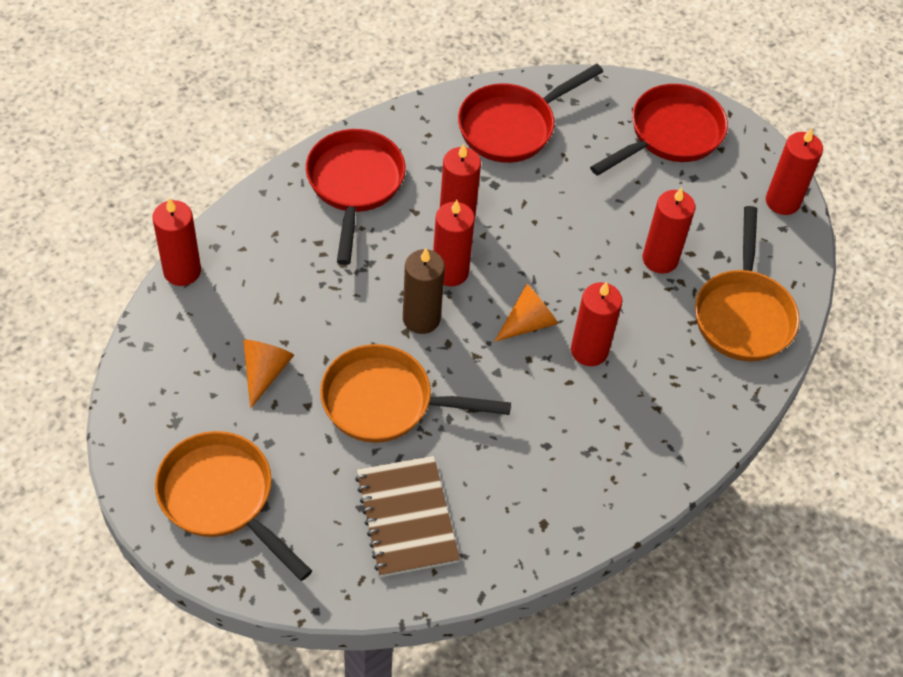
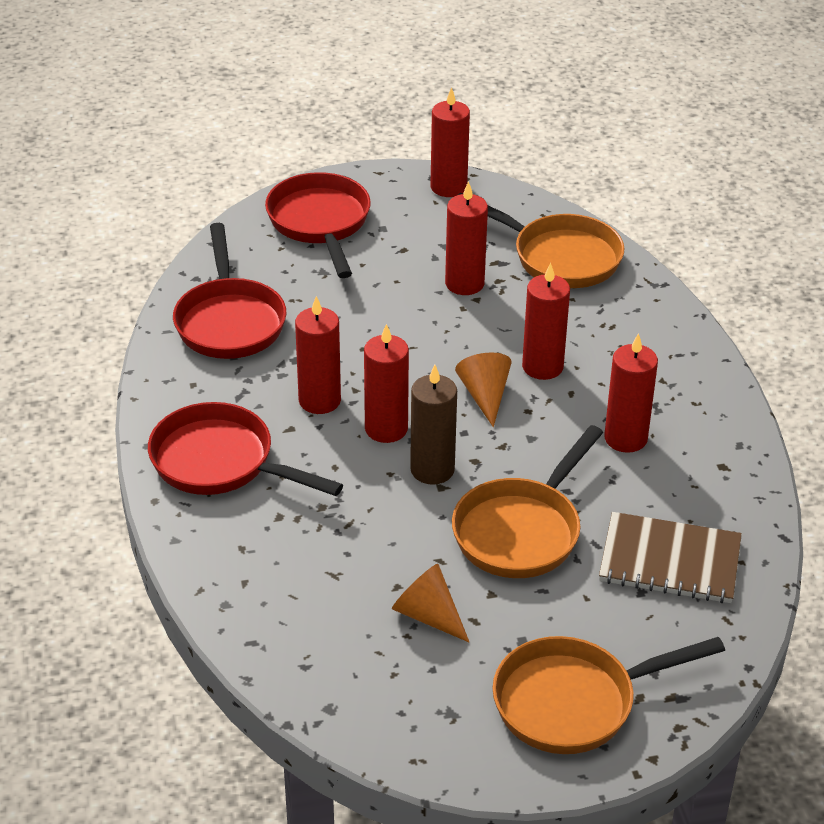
camera: 60 degrees left, 15 degrees down
(182, 271) = (241, 645): red candle -> red candle (625, 438)

